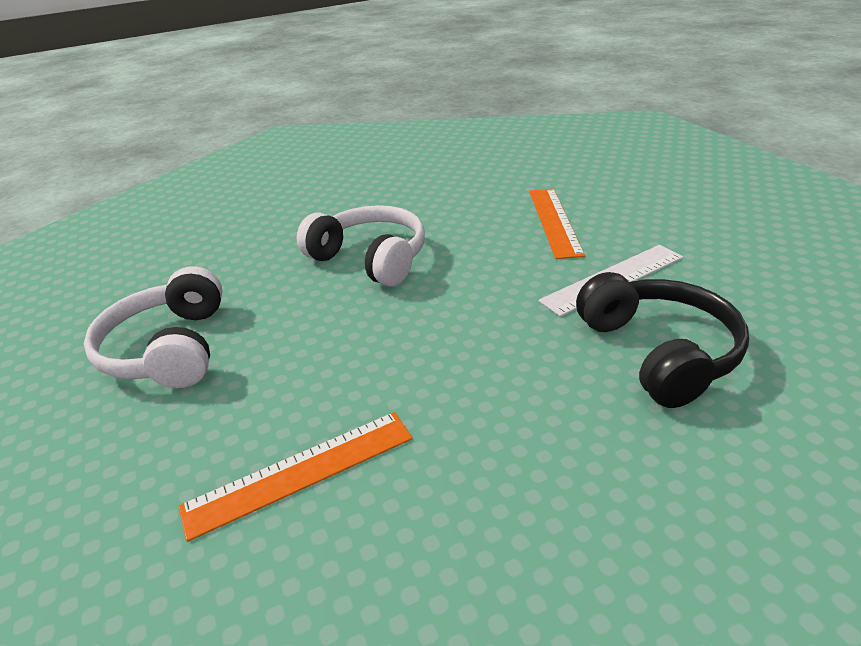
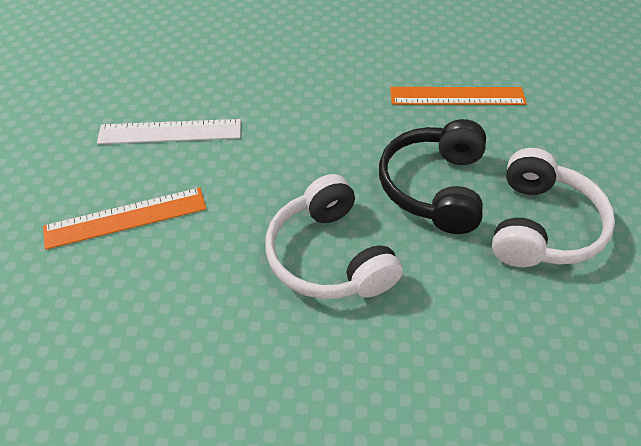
camera: 155 degrees left, 15 degrees up
(554, 221) = (125, 218): orange ruler -> orange ruler turned 45 degrees clockwise
(658, 352) = (217, 75): black headphones -> black headphones (434, 187)

